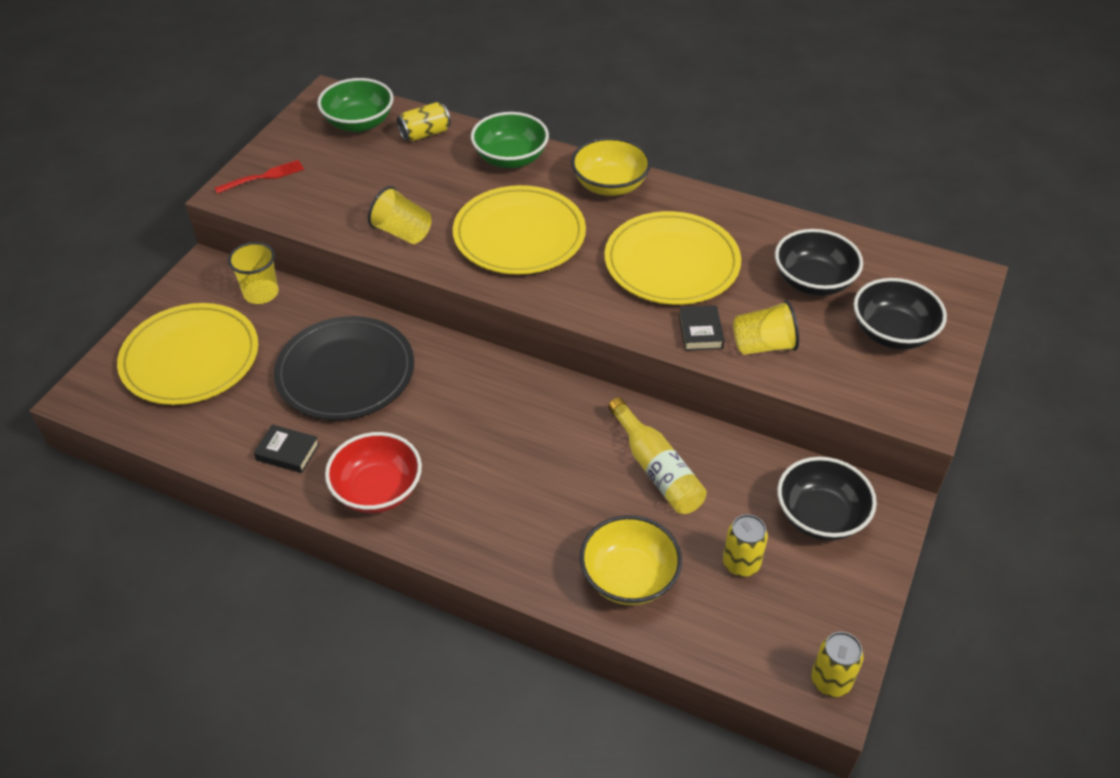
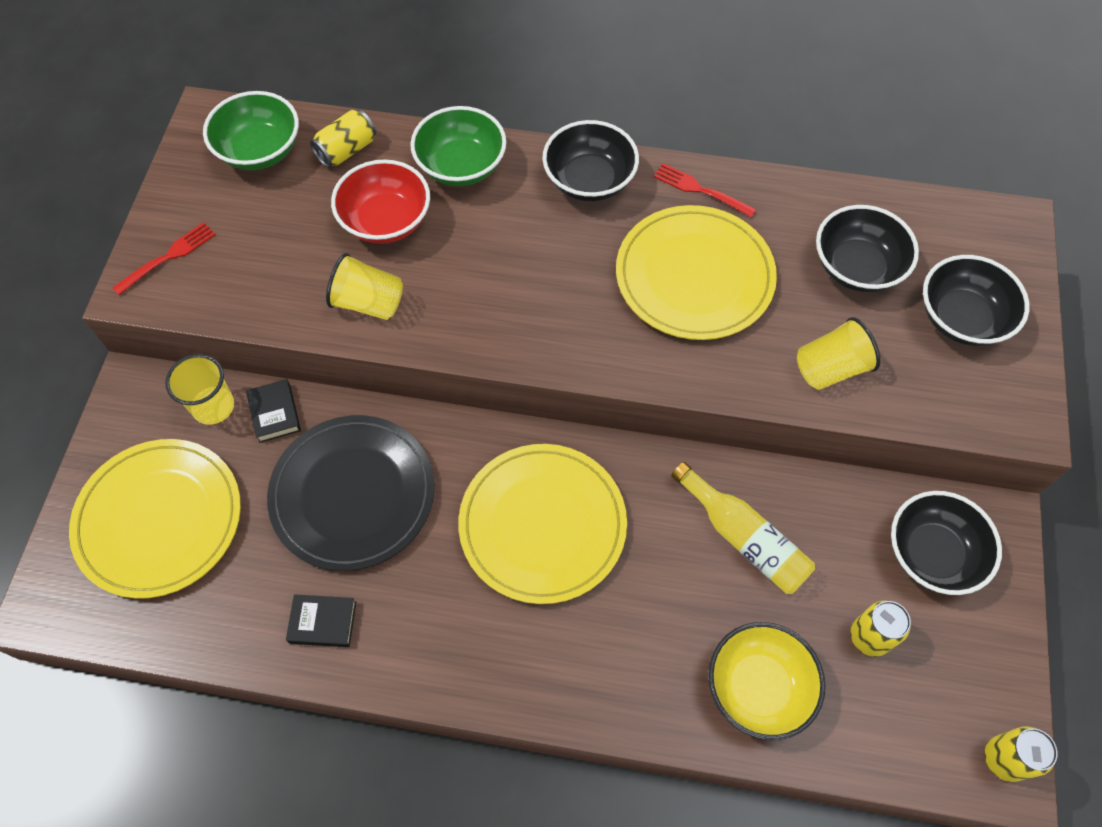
camera: 15 degrees left, 15 degrees up
(377, 490) = (445, 647): red bowl -> red bowl (386, 221)
(519, 234) = (508, 275): yellow plate -> yellow plate (542, 524)
(610, 185) = (589, 180): yellow bowl -> black bowl
(700, 207) = (701, 190): none -> red fork
(700, 331) = (756, 365): black book -> black book (275, 413)

